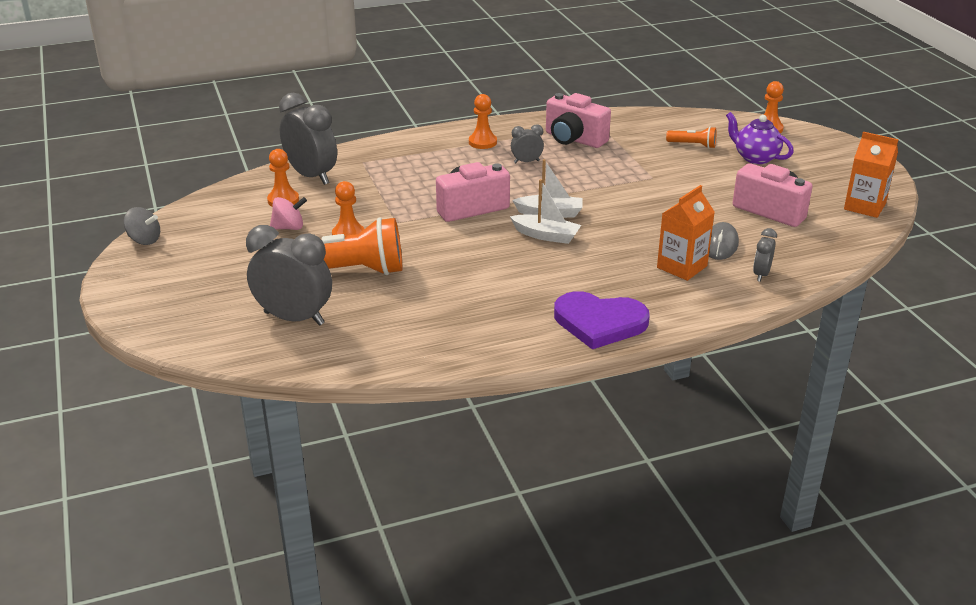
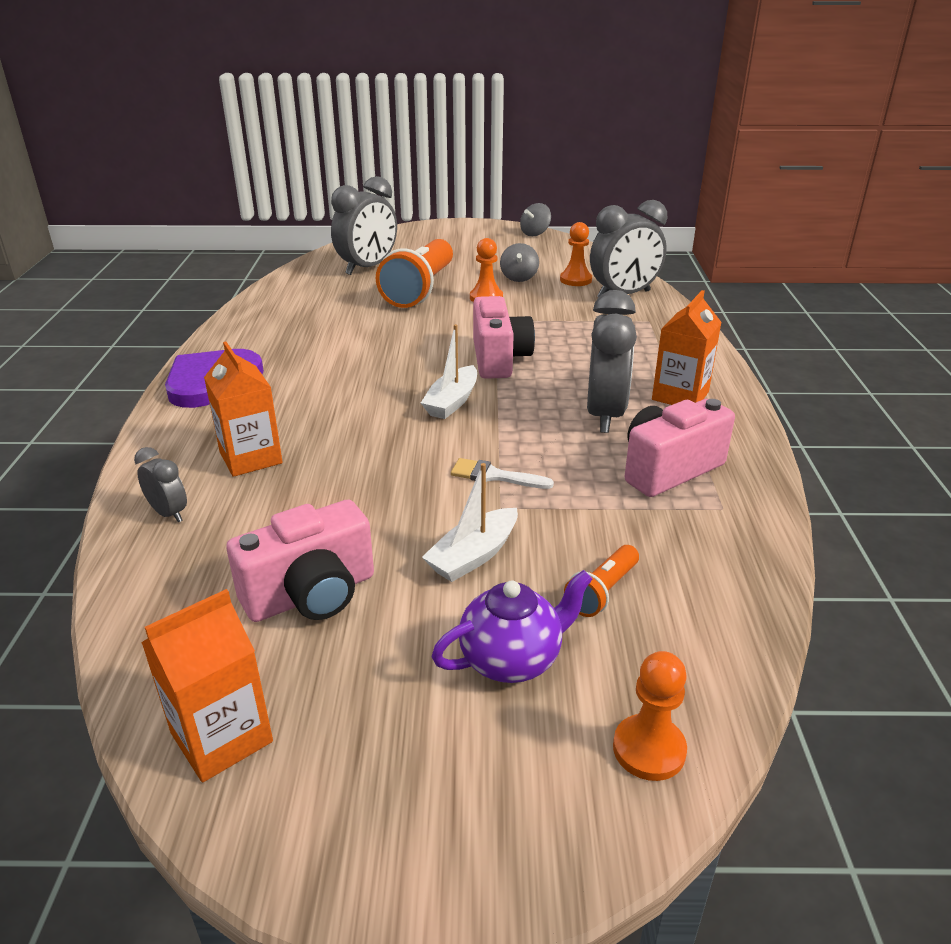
camera: 110 degrees right, 0 degrees up
(289, 228) = (519, 278): pink spinning top -> grey spinning top
(482, 142) = (680, 396): orange pawn -> orange carton
(526, 162) = (605, 415): grey clock -> grey clock, size x2.04
(546, 235) = (402, 389): white boat -> white boat (473, 555)
(625, 184) = (495, 476): none -> white brush
(720, 245) = (267, 505): grey mouse -> none

